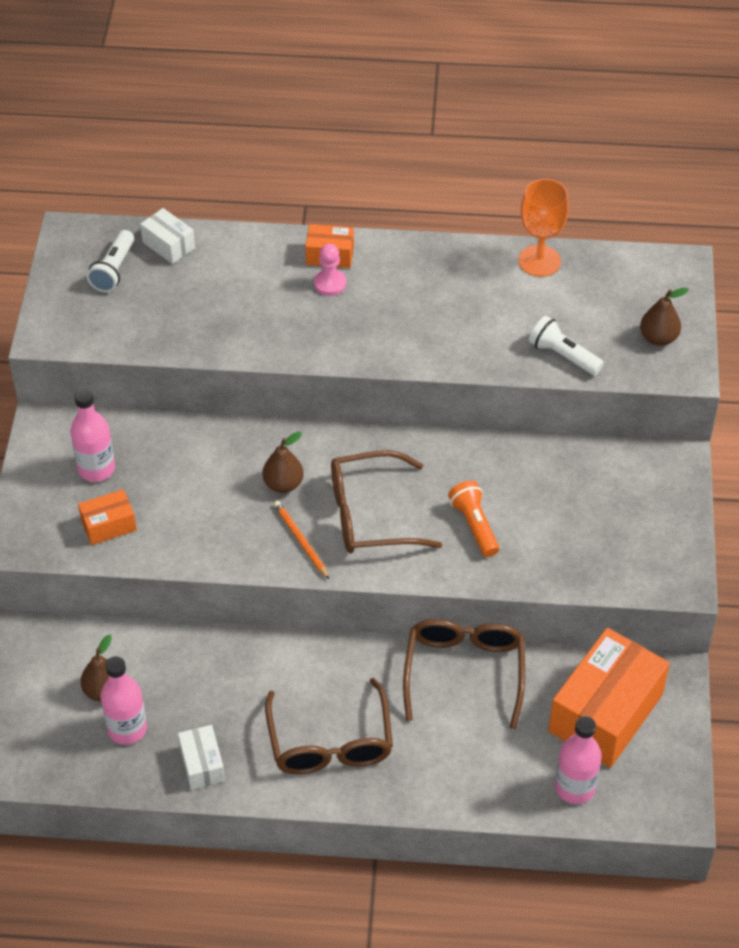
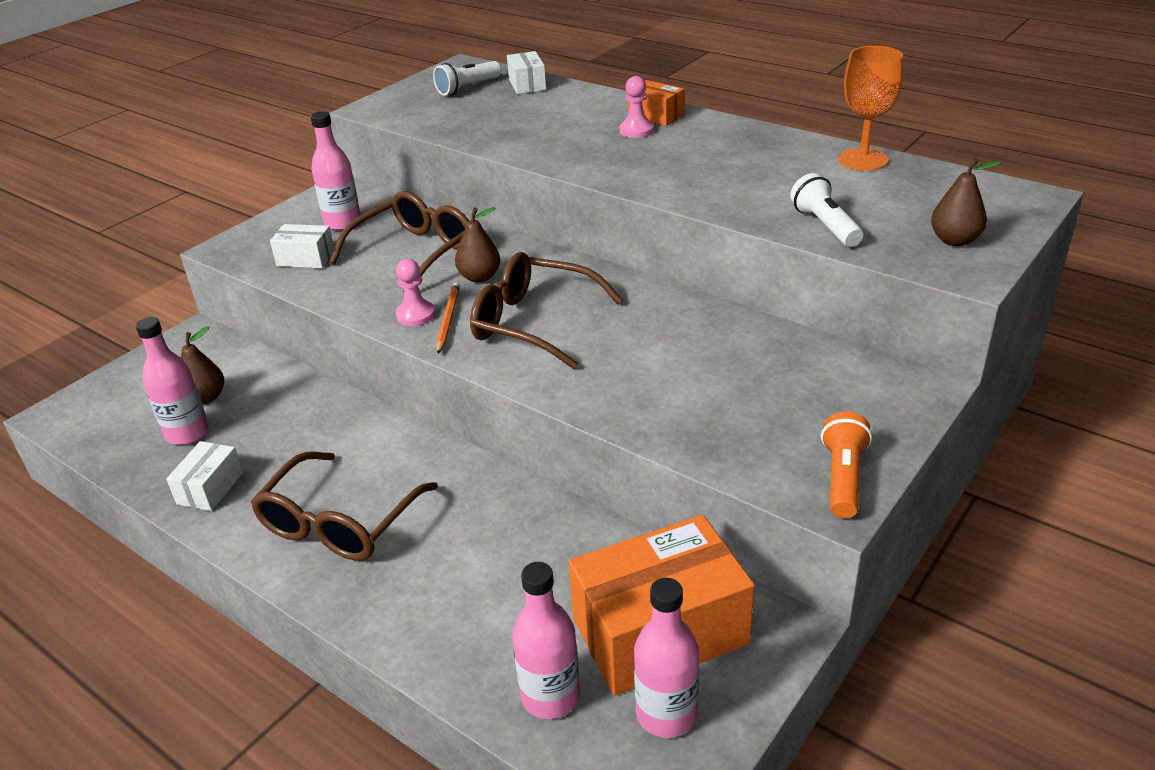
camera: 35 degrees right, 15 degrees down
(108, 525) = (306, 258): orange box -> white box
(269, 547) = (415, 315): none -> pink pawn
(464, 671) = (535, 518): brown glasses -> brown glasses (415, 252)
(474, 525) = (630, 364): orange flashlight -> orange flashlight (843, 478)
(646, 763) = (666, 714): none -> pink bottle

